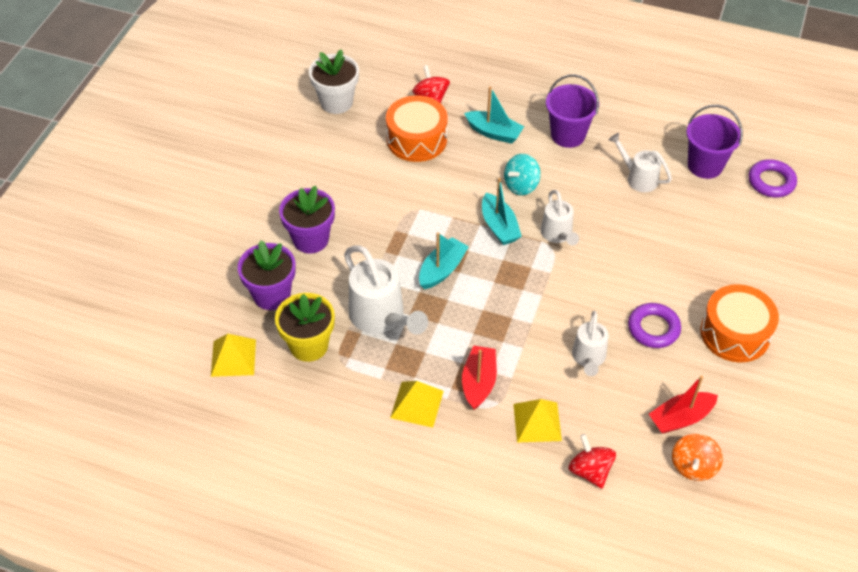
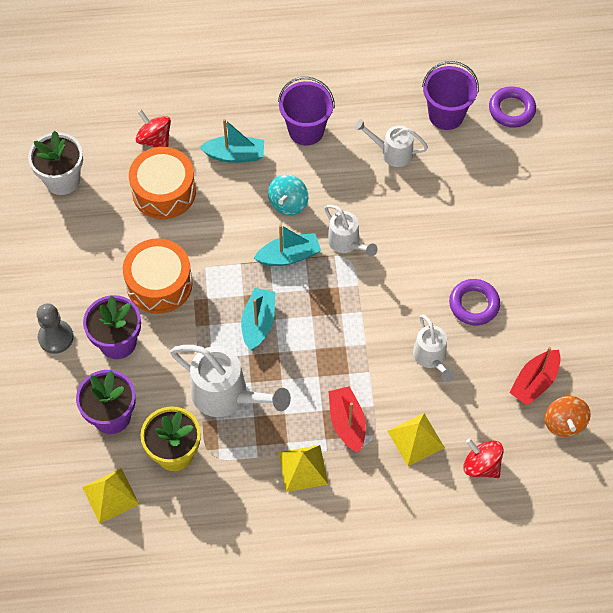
camera: 25 degrees left, 10 degrees up
(261, 216) = (56, 337): none -> grey pawn
(499, 226) = (289, 256): turquoise boat -> turquoise boat turned 60 degrees counterclockwise
(735, 333) = (545, 280): orange drum -> orange drum (159, 284)

